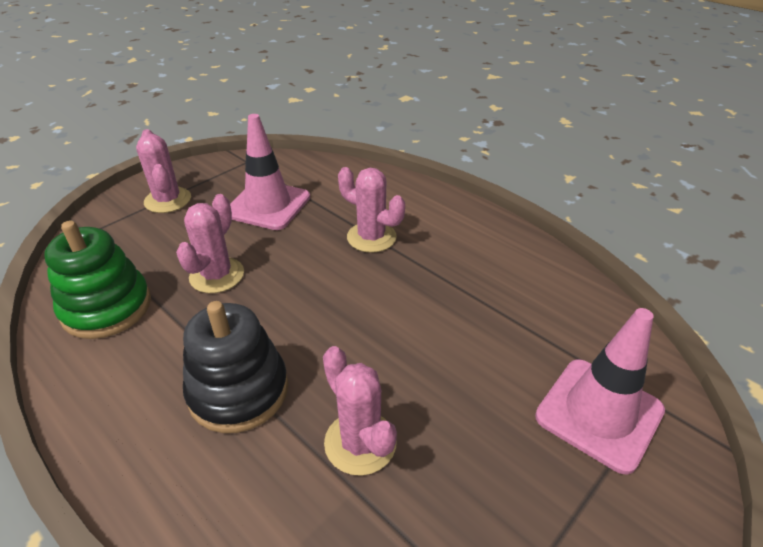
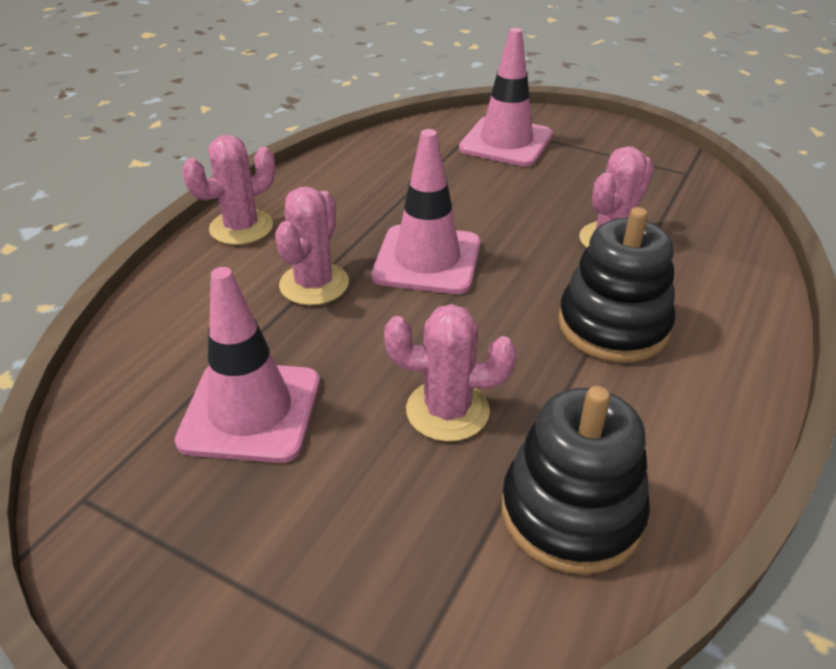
camera: 105 degrees left, 0 degrees up
(107, 308) = (571, 512): green stacking toy -> black stacking toy
(168, 200) = (253, 577): pink cactus -> pink cactus (241, 227)
(378, 297) = (427, 260): none -> pink traffic cone

